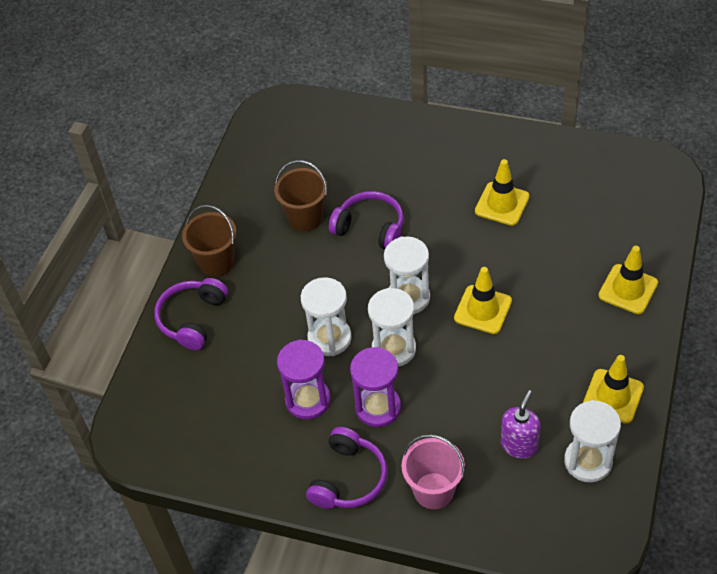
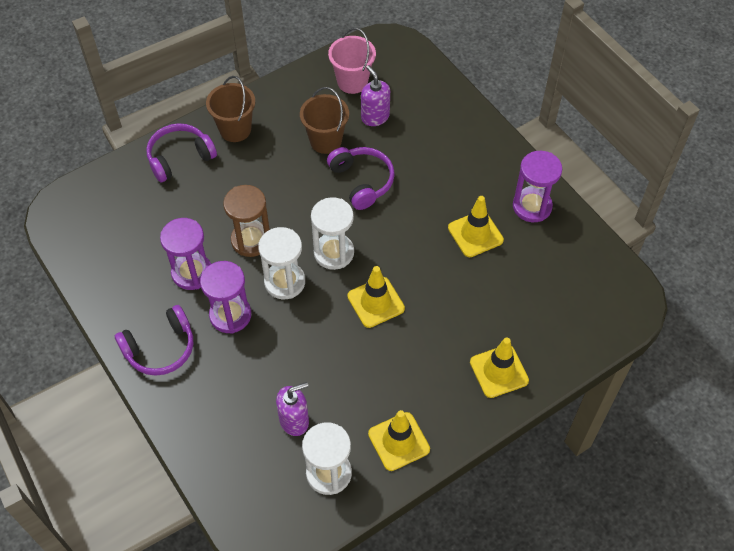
camera: 35 degrees right, 5 degrees up
(325, 172) = (375, 117): none -> purple soap dispenser
(329, 338) = (251, 240): white hourglass -> brown hourglass
(433, 490) = (204, 403): pink bucket -> pink bucket (352, 82)
(521, 154) = (532, 206): none -> purple hourglass

